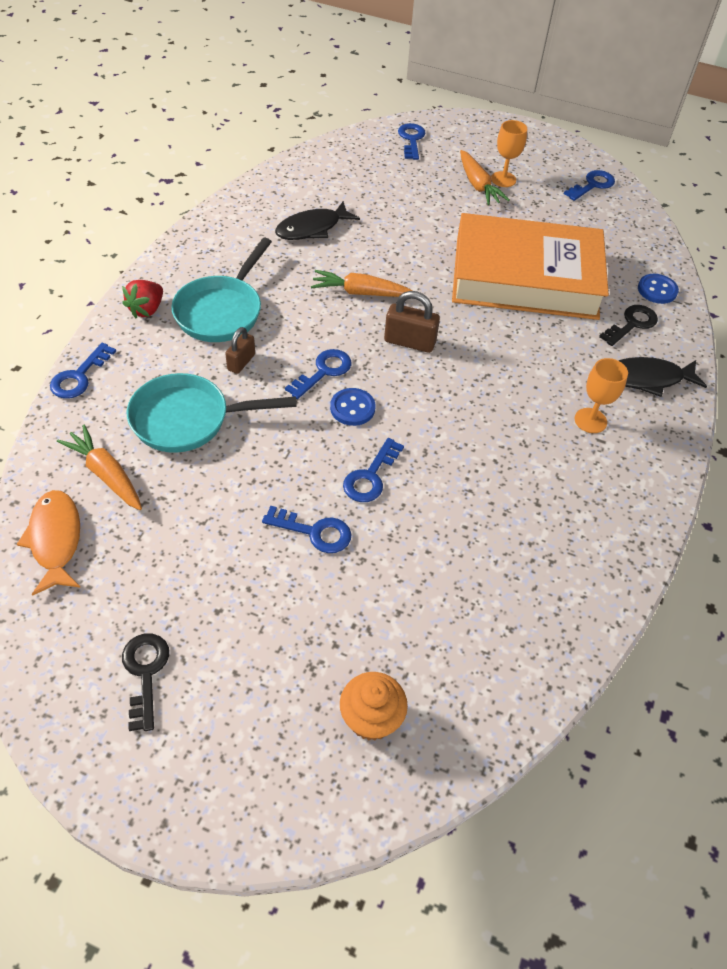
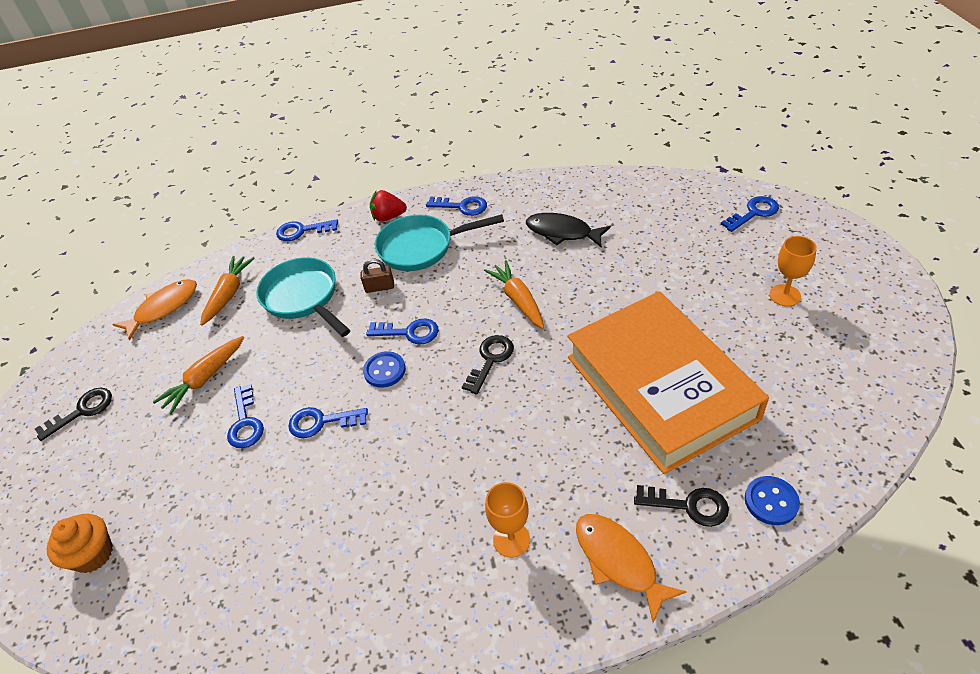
camera: 65 degrees right, 5 degrees down
(409, 342) = (490, 360): brown padlock -> black key
(478, 185) = (750, 285): orange carrot -> orange carrot (205, 379)
(592, 185) = (875, 360): blue key -> blue key (462, 206)
(648, 379) = (619, 561): black fish -> orange fish

